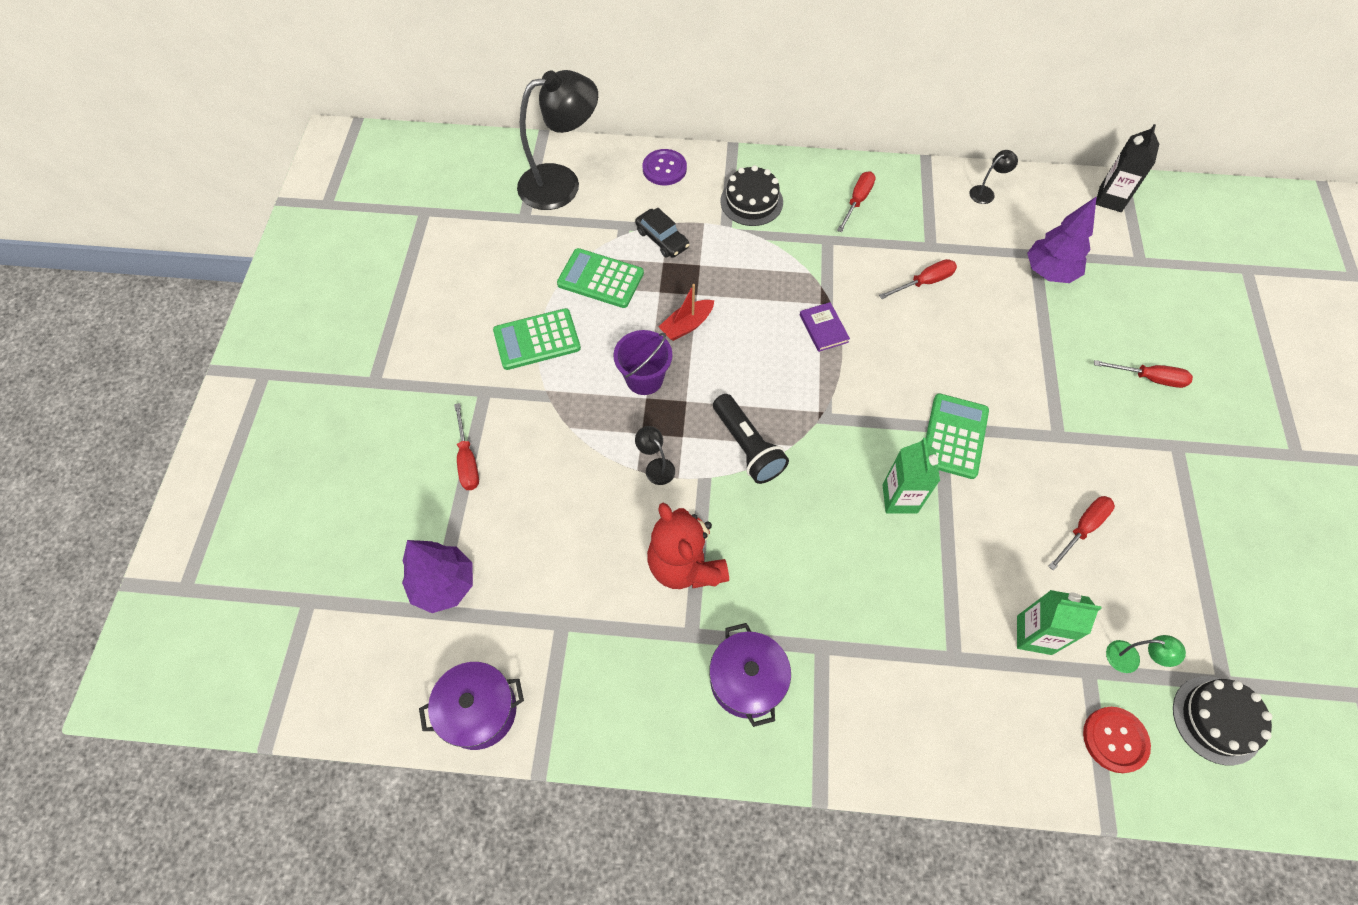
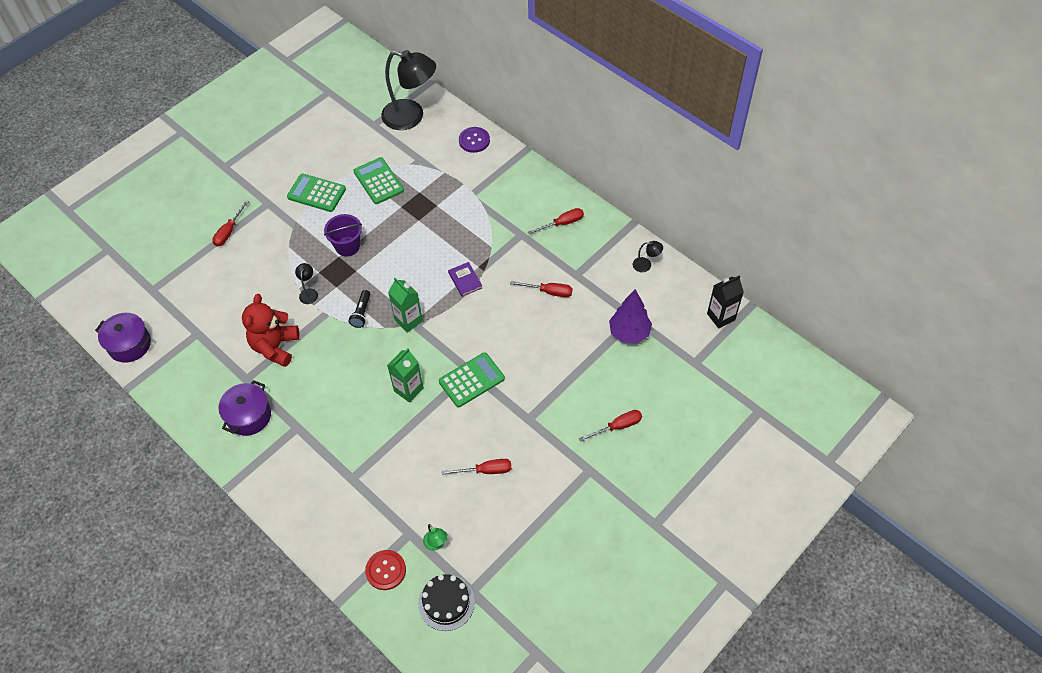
camera: 40 degrees right, 5 degrees down
(444, 585) = (166, 281): purple tree -> none
(662, 239) = (432, 179): black car -> none
(687, 325) = (396, 233): red boat -> none
(747, 447) = (362, 313): black flashlight -> black flashlight, size x0.63
(751, 201) = (502, 187): black cake -> none
(823, 328) = (465, 280): purple book -> purple book turned 45 degrees counterclockwise
(1034, 635) = (402, 498): green carton -> green carton (408, 320)
(1149, 378) = (617, 426): red screwdriver -> red screwdriver turned 75 degrees counterclockwise

